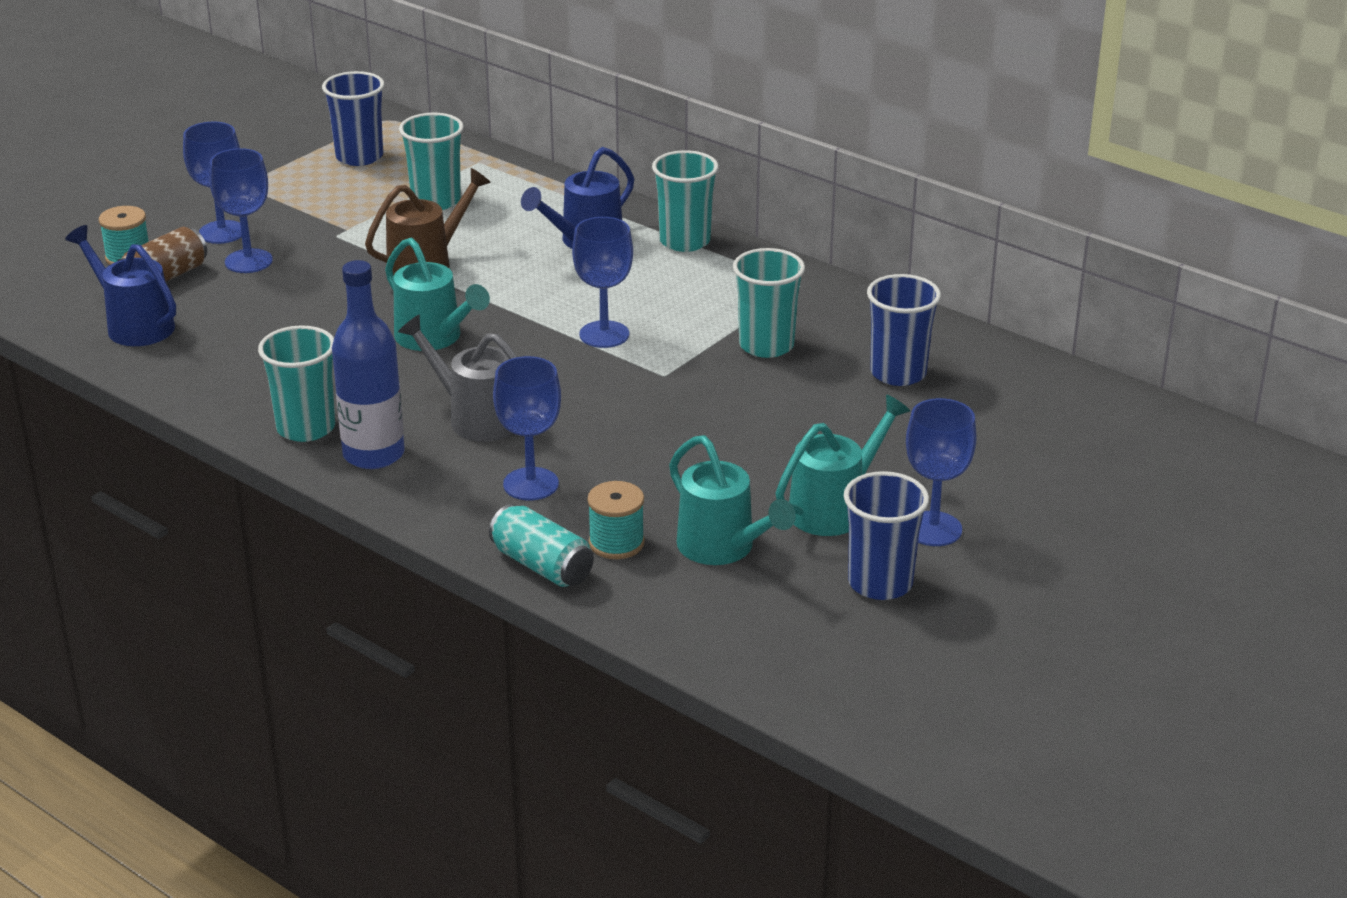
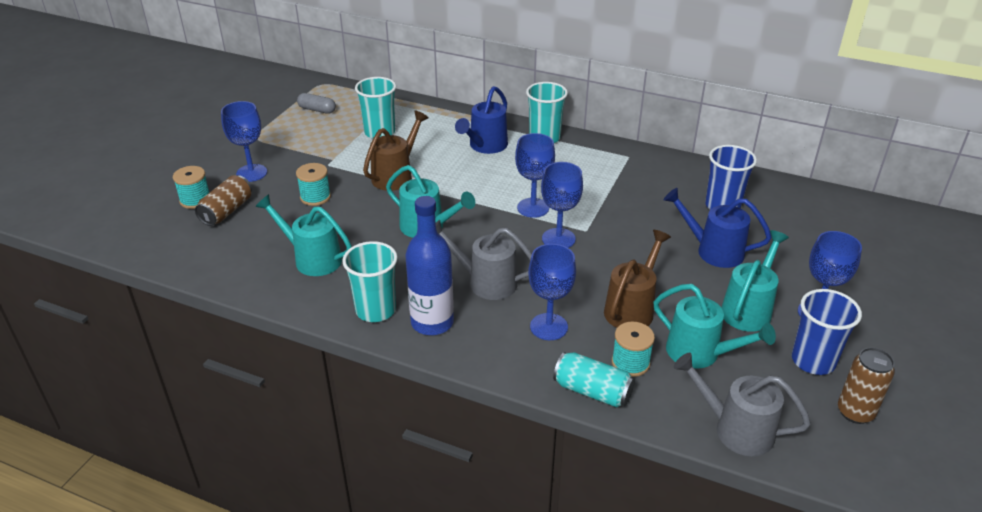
camera: 15 degrees left, 5 degrees up
(133, 325) = (219, 250): blue watering can -> blue watering can (712, 251)
(248, 261) = (278, 191): blue goblet -> blue goblet (558, 239)
(252, 354) = (312, 258): none -> turquoise watering can
(296, 276) = (315, 197): none -> turquoise spool
(359, 157) = (317, 110): blue cup -> grey capsule
(664, 481) = (632, 308): none -> brown watering can
(707, 638) = (735, 429): none -> grey watering can
(766, 345) = (634, 200): turquoise cup -> none
(892, 649) = (855, 412): none -> brown can

